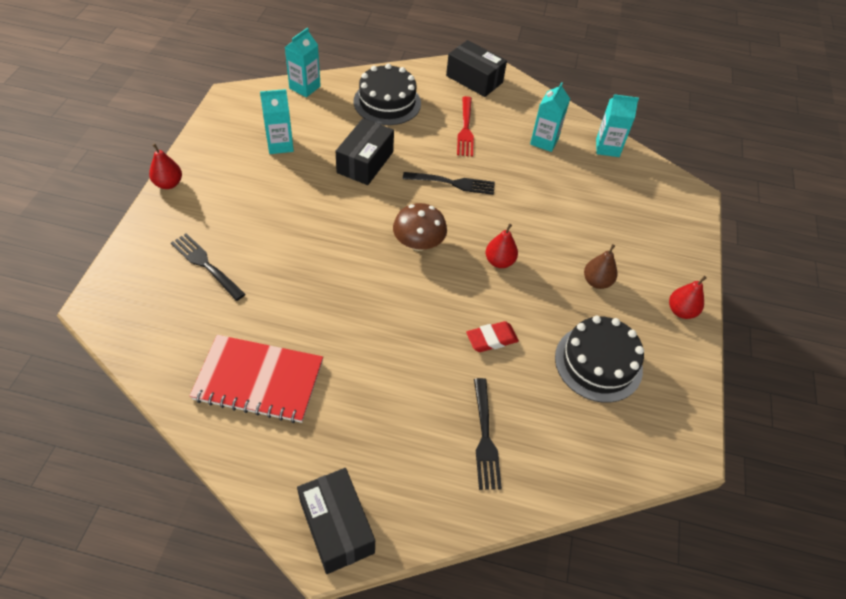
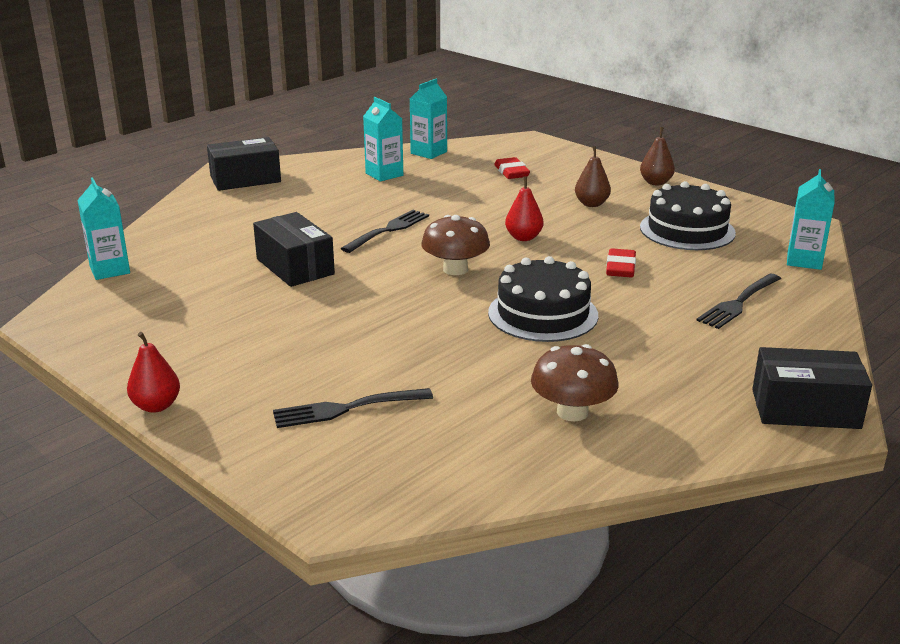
camera: 55 degrees left, 25 degrees down
(259, 380) = (572, 412): red notebook -> brown mushroom
(280, 145) = (192, 310): turquoise carton -> turquoise carton (804, 260)
(387, 102) = (213, 230): black cake -> black cake (543, 314)
(465, 129) = (315, 203): red fork -> none
(485, 437) = (738, 303): black fork -> black fork turned 105 degrees clockwise
(614, 210) = (511, 172): none -> red eraser
(681, 311) = (656, 182): red pear -> brown pear

